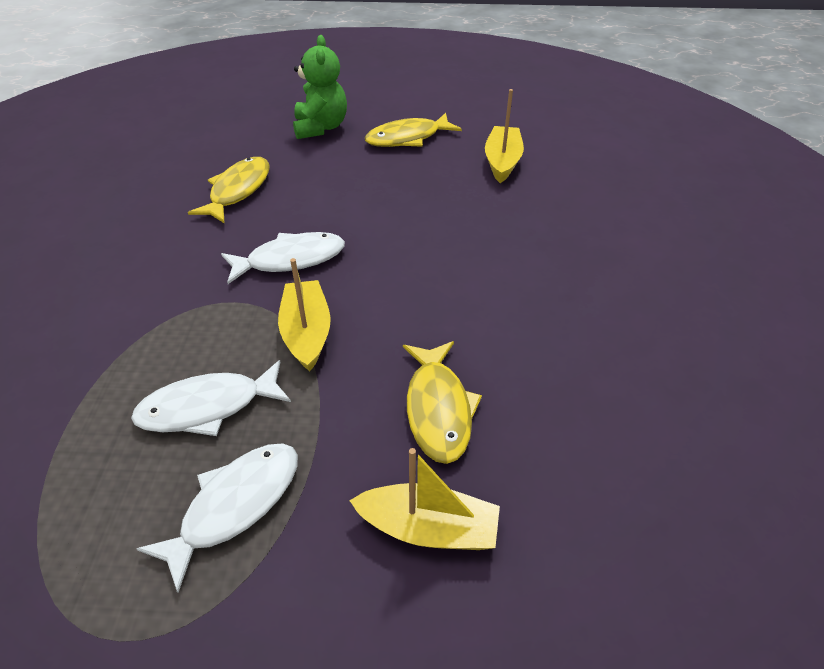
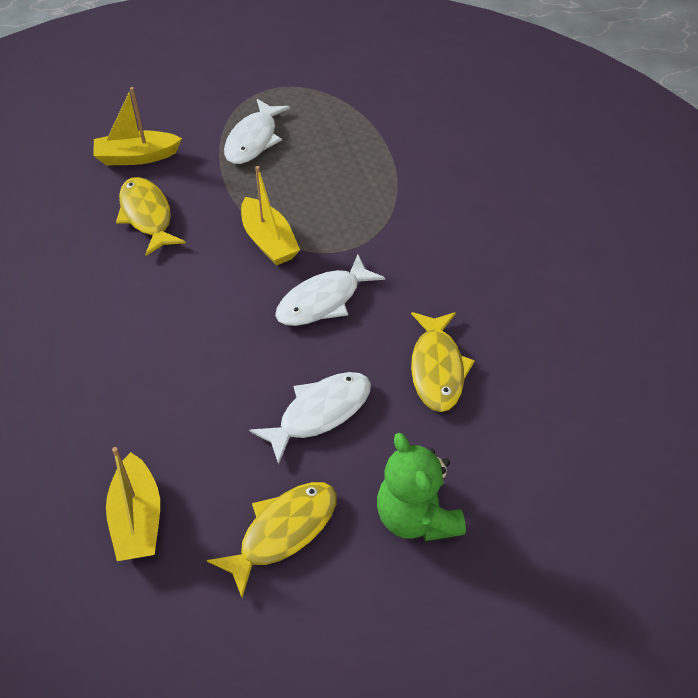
camera: 160 degrees right, 5 degrees up
(208, 407) = (307, 178): white fish -> white fish (320, 413)

